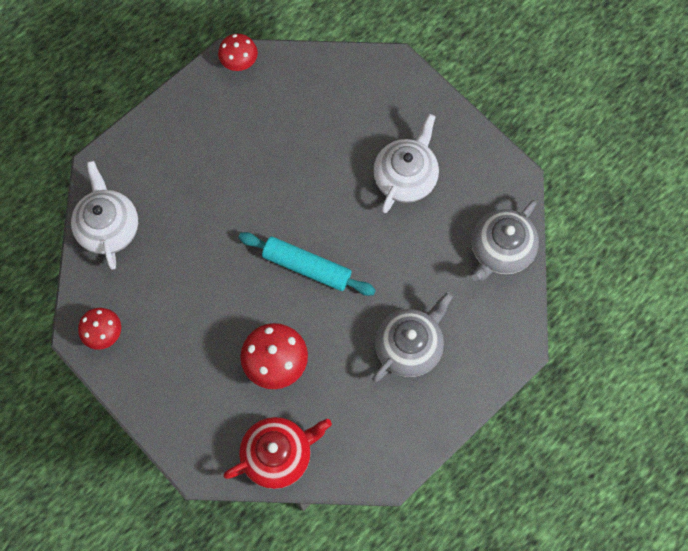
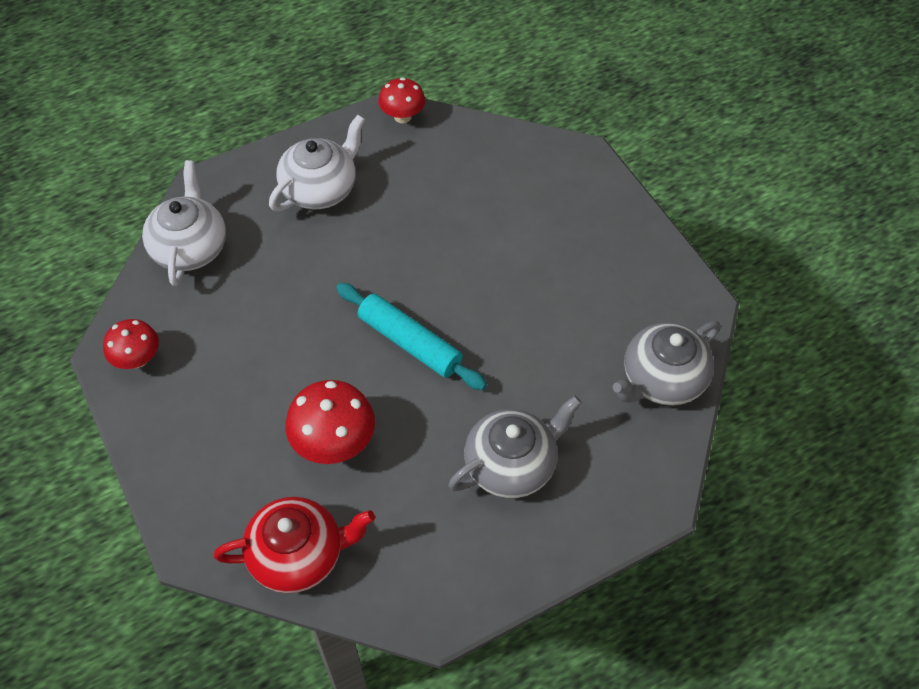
camera: 15 degrees right, 15 degrees down
(406, 177) = (563, 272): white teapot -> white teapot (321, 189)

